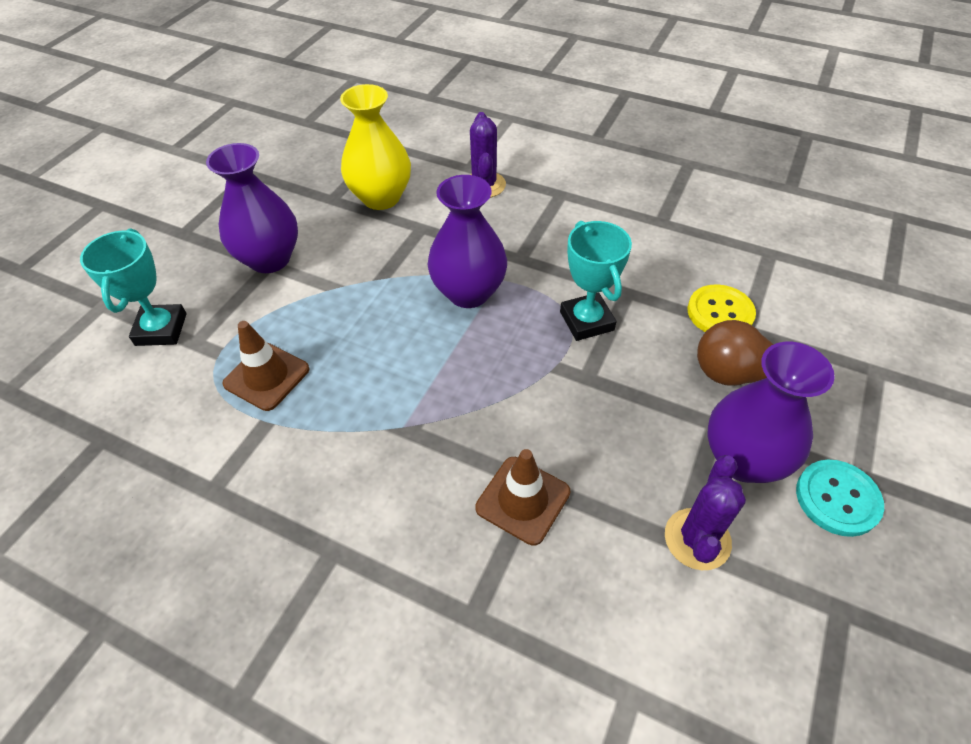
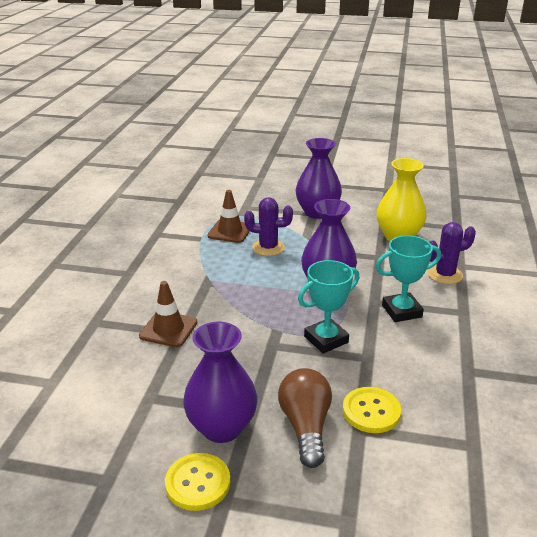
camera: 75 degrees right, 20 degrees down
(161, 329) = (250, 196): turquoise trophy -> turquoise trophy (401, 311)
(697, 539) = (152, 405): purple cactus -> purple cactus (268, 248)
(837, 499) = (198, 483): turquoise button -> yellow button

